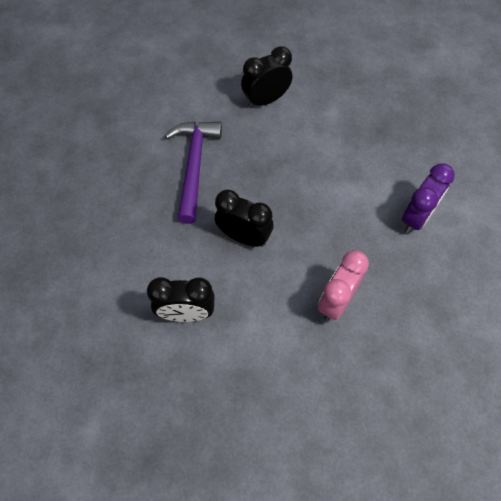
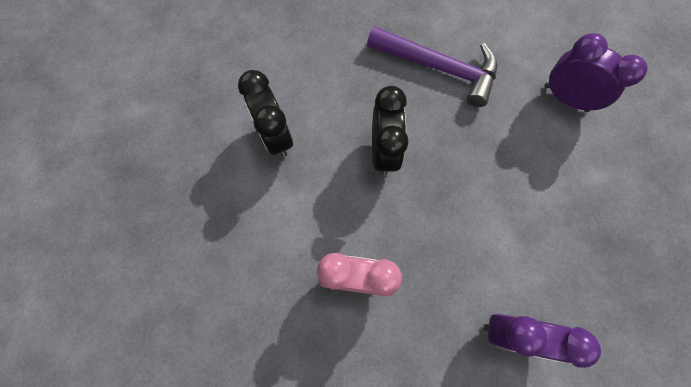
camera: 65 degrees right, 10 degrees up
(194, 166) = (438, 67): purple hammer -> purple hammer turned 45 degrees clockwise
(266, 100) = (565, 98): black clock -> purple clock

